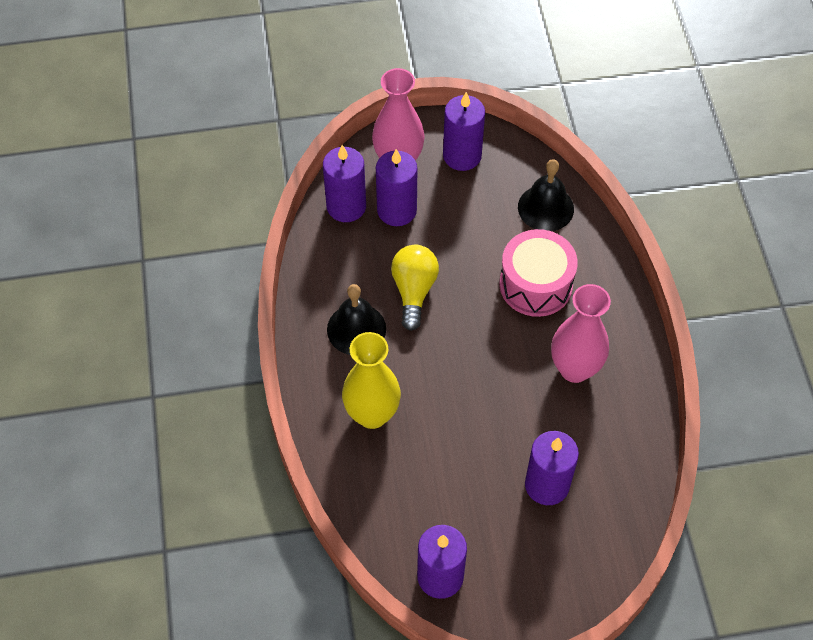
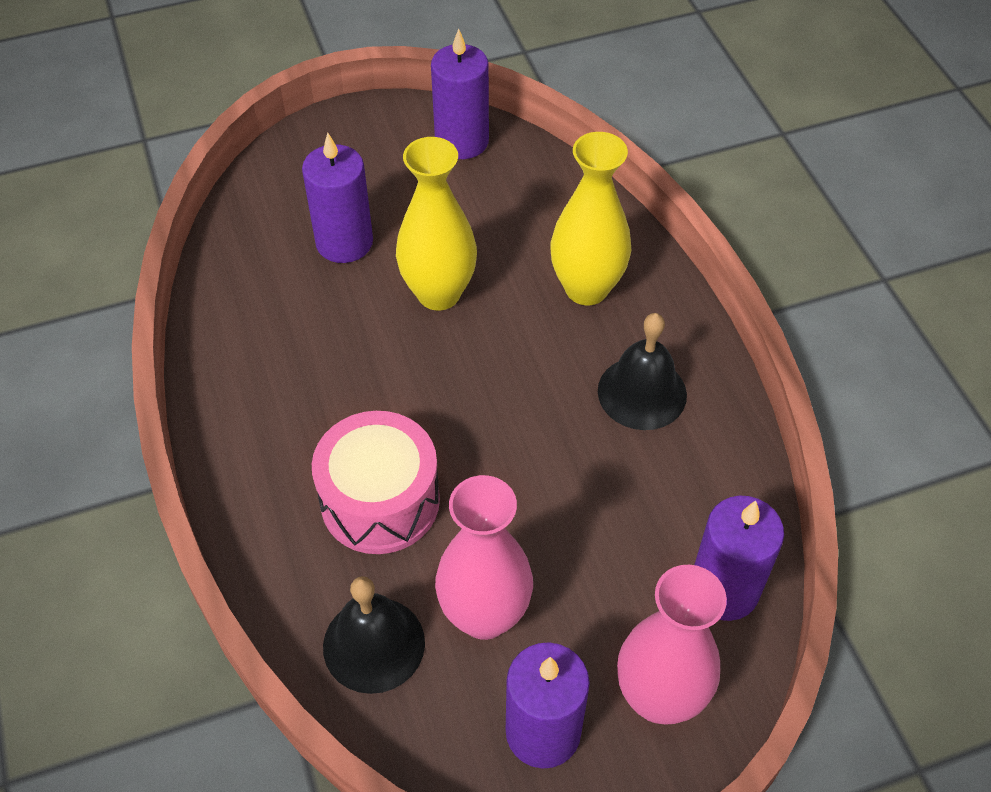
camera: 170 degrees right, 5 degrees down
(396, 210) = (635, 596): purple candle -> none
(414, 291) = (571, 461): yellow light bulb -> none
(480, 427) = (438, 293): none -> yellow vase
(575, 369) = (313, 384): pink vase -> pink vase (484, 615)

